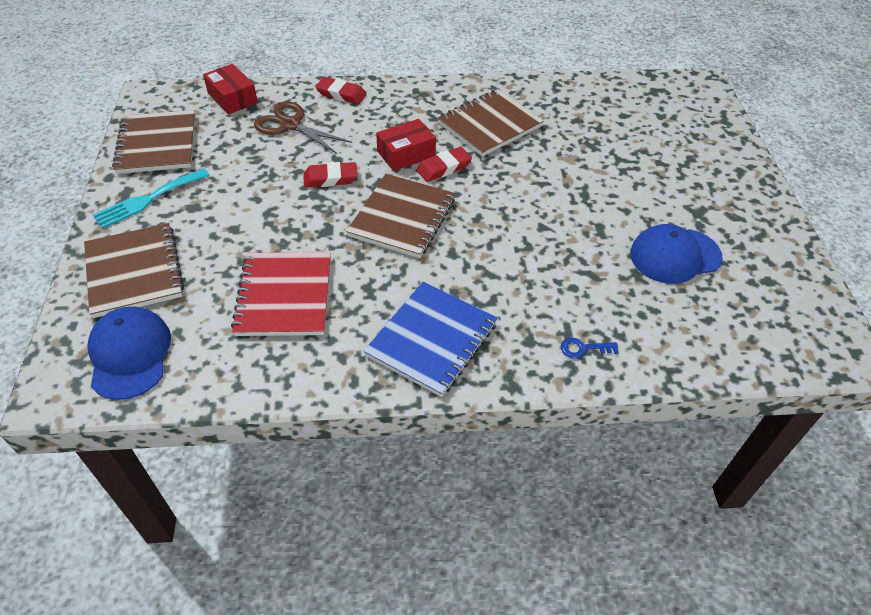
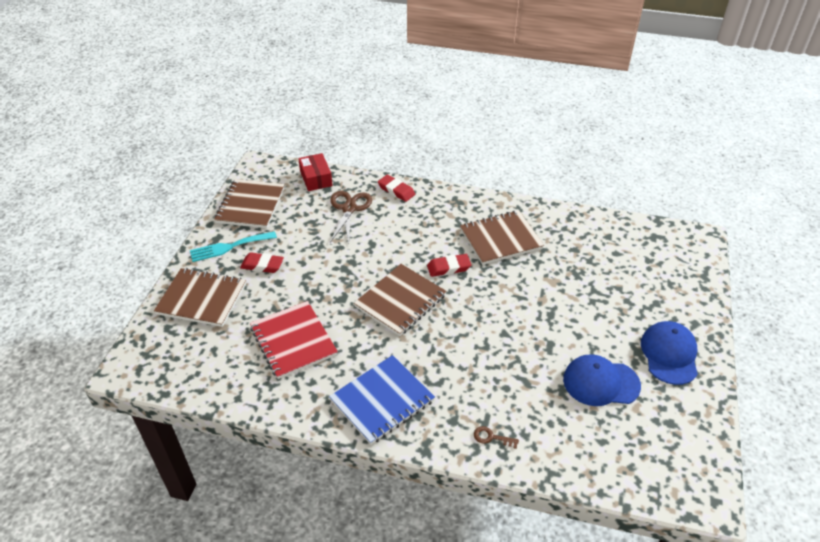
camera: 20 degrees right, 5 degrees down
(130, 354) = (178, 357): blue cap -> blue cap (669, 354)
(134, 272) = (202, 299): brown notebook -> brown notebook turned 75 degrees counterclockwise
(284, 296) = (293, 341): red notebook -> red notebook turned 45 degrees counterclockwise
(290, 125) = (349, 209): brown scissors -> brown scissors turned 45 degrees clockwise
(330, 178) = (361, 258): red eraser -> red eraser (262, 265)
(406, 154) = (425, 250): red box -> none
(584, 348) = (491, 437): blue key -> brown key

